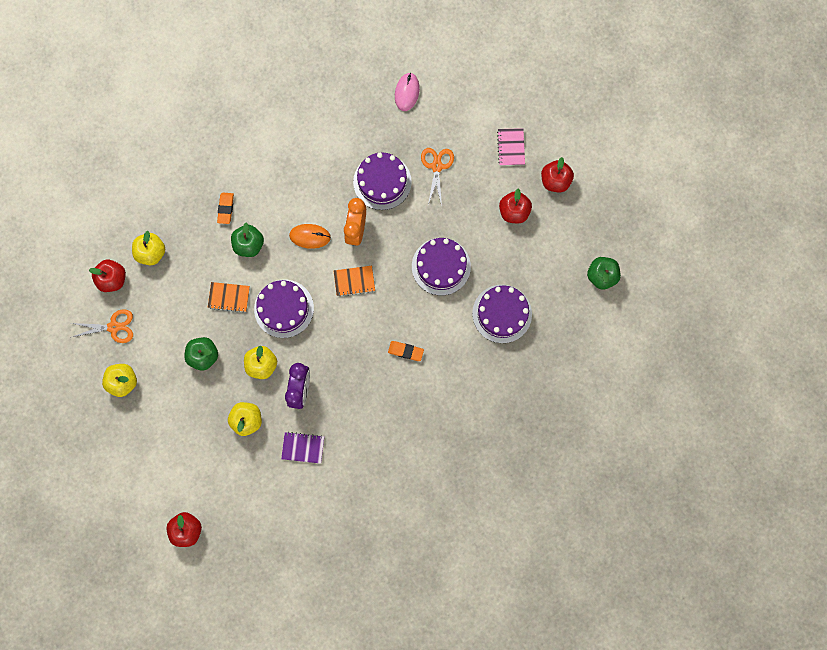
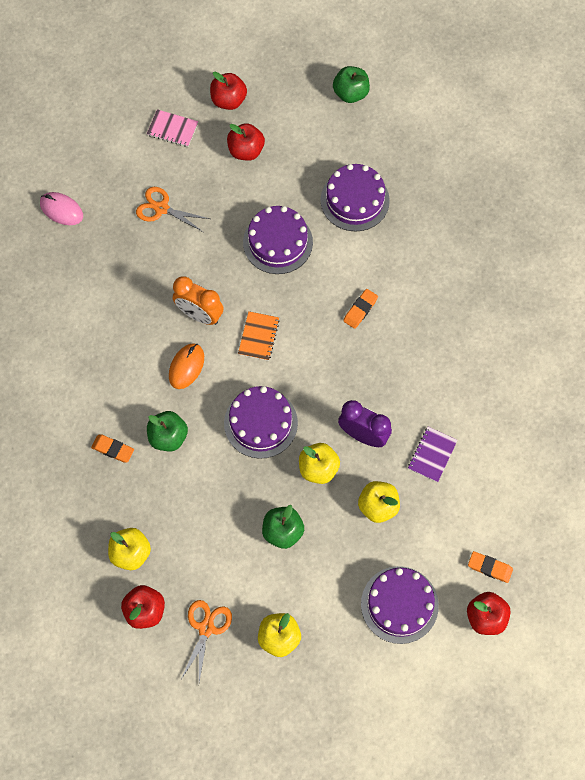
camera: 70 degrees left, 10 degrees down
(227, 521) = (489, 567): none -> orange eraser
(229, 297) = (222, 480): orange notebook -> none
(382, 182) = (154, 269): purple cake -> purple cake (399, 604)

